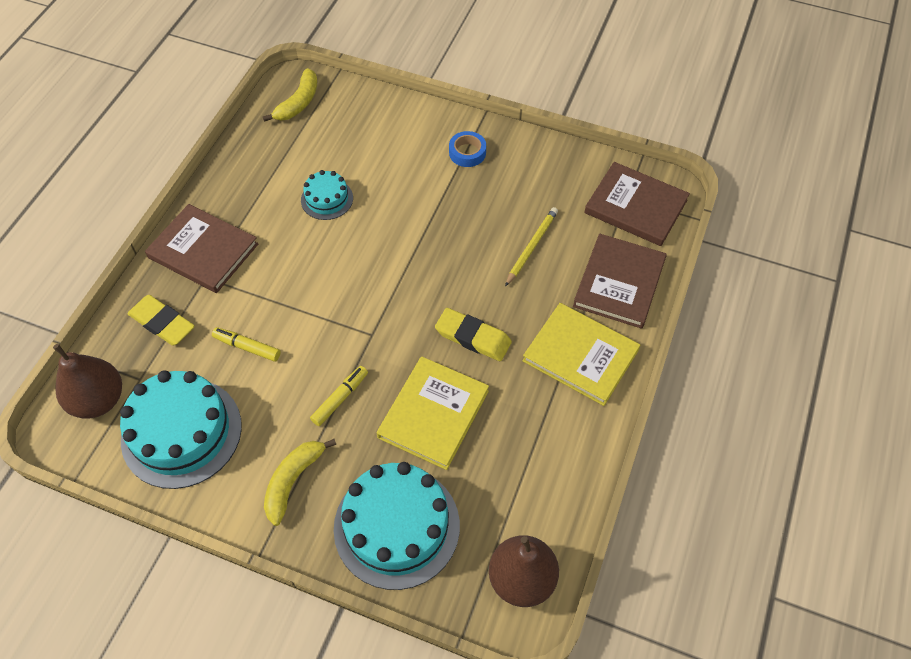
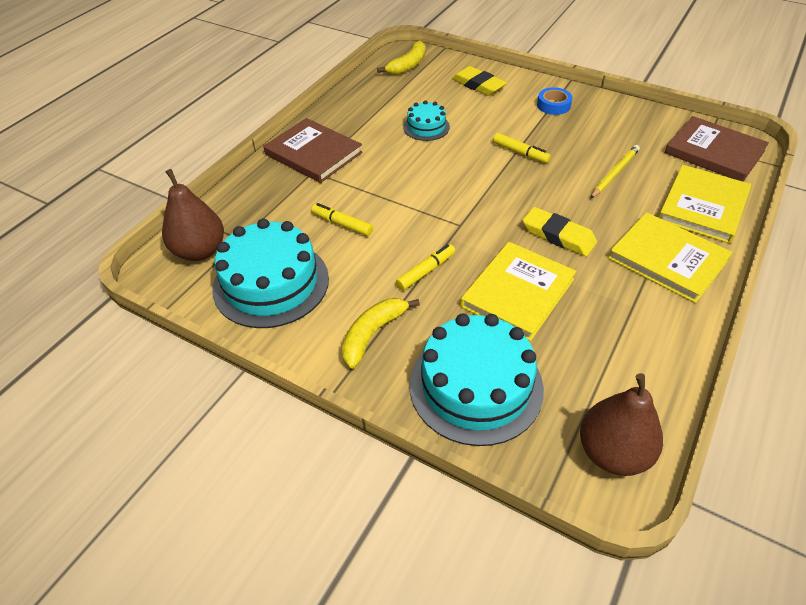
camera: 10 degrees right, 10 degrees down
(162, 323) = (268, 200): yellow eraser -> yellow eraser (478, 85)
(432, 227) = (520, 153): none -> yellow marker
(619, 283) = (703, 206): brown book -> yellow book

